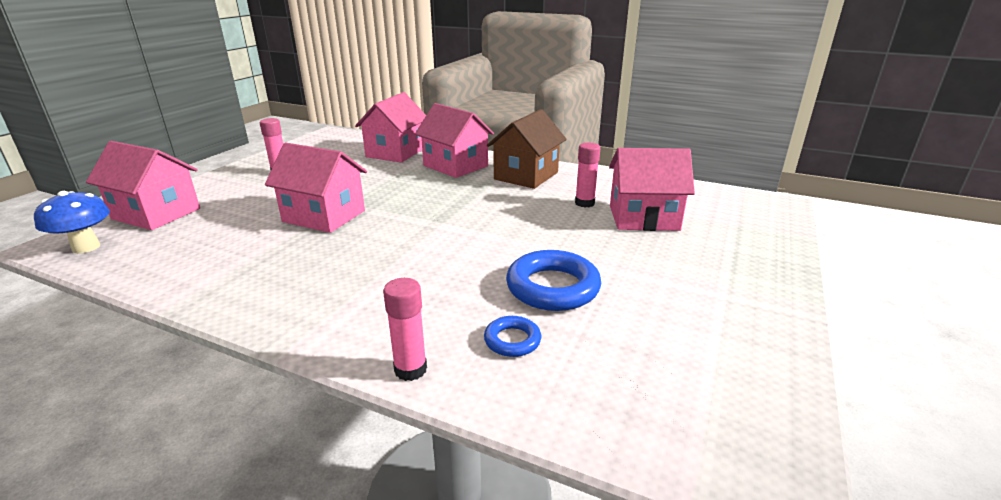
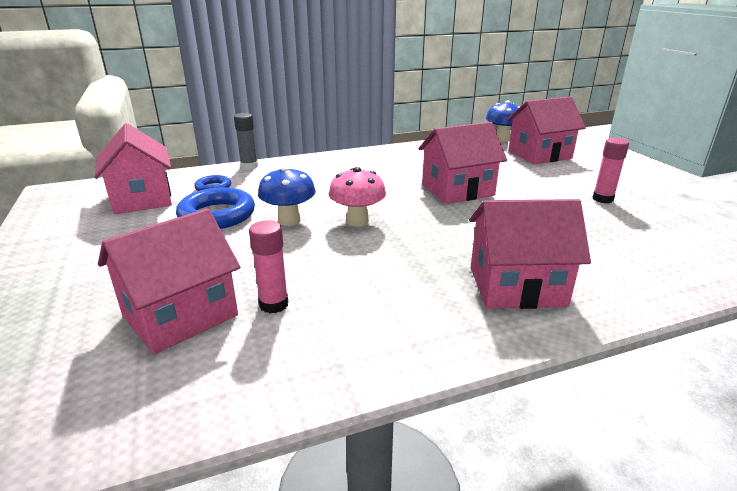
camera: 135 degrees right, 0 degrees up
(395, 152) = (626, 270): pink house -> pink house (142, 199)
(410, 369) = (249, 166): pink glue stick -> grey glue stick
(452, 226) = (357, 221): none -> pink mushroom
(498, 250) = (289, 220): none -> blue mushroom
(526, 176) = (410, 317): brown house -> none

